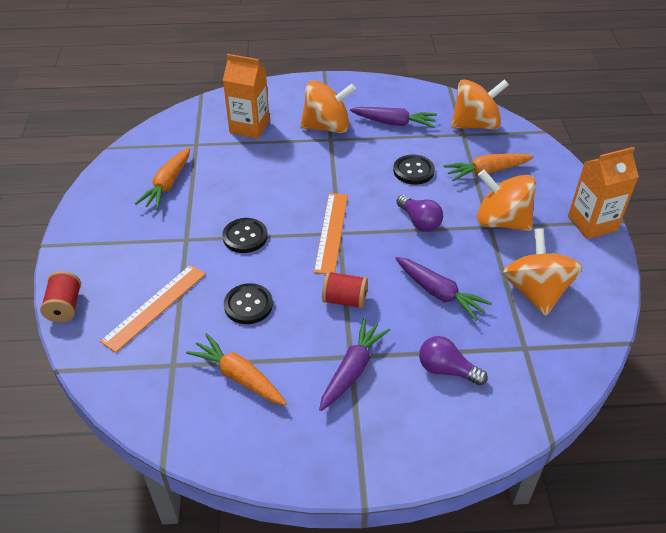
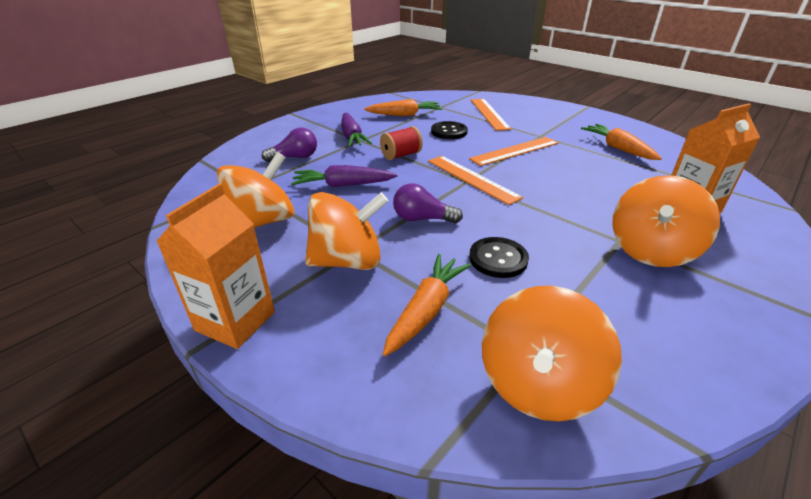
camera: 135 degrees right, 10 degrees down
(65, 307) = (523, 99): red spool -> none
(245, 236) = (515, 151): black button -> orange ruler
(393, 123) = (617, 304): purple carrot -> none
(536, 291) = (262, 222): orange spinning top -> orange spinning top turned 90 degrees counterclockwise

